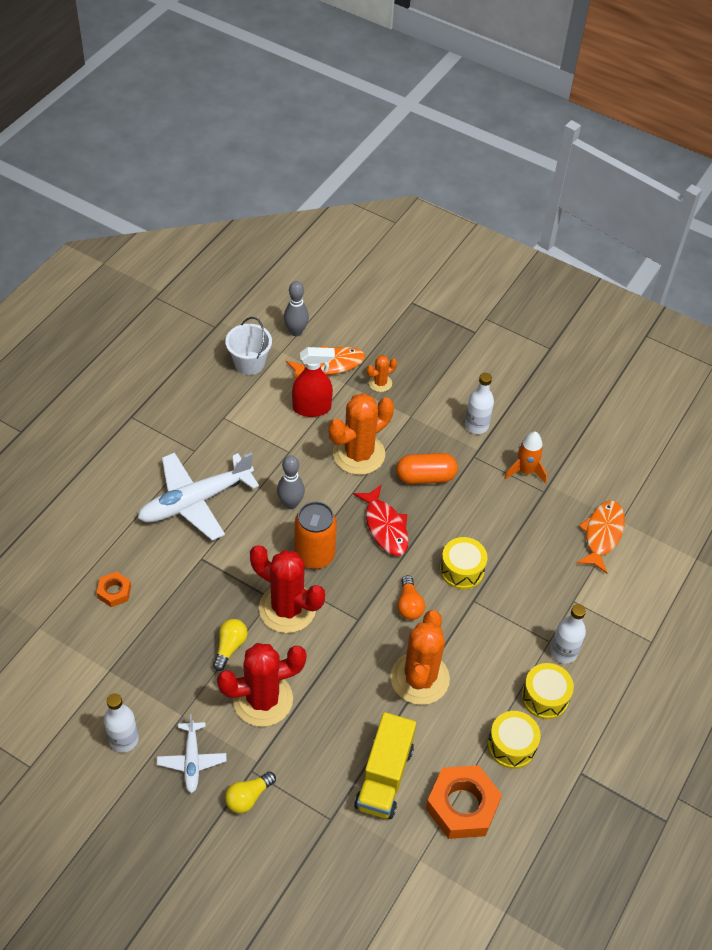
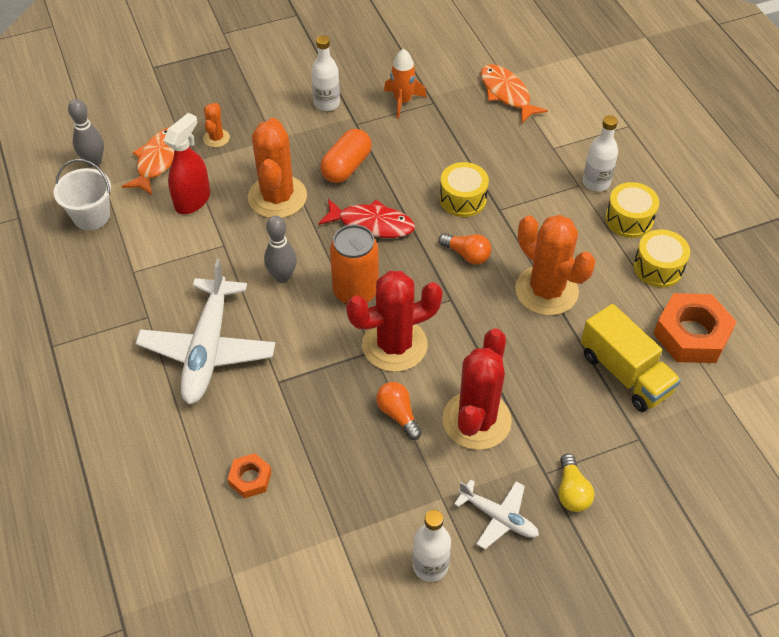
camera: 50 degrees left, 0 degrees up
(230, 647) = (398, 414): yellow light bulb -> orange light bulb

